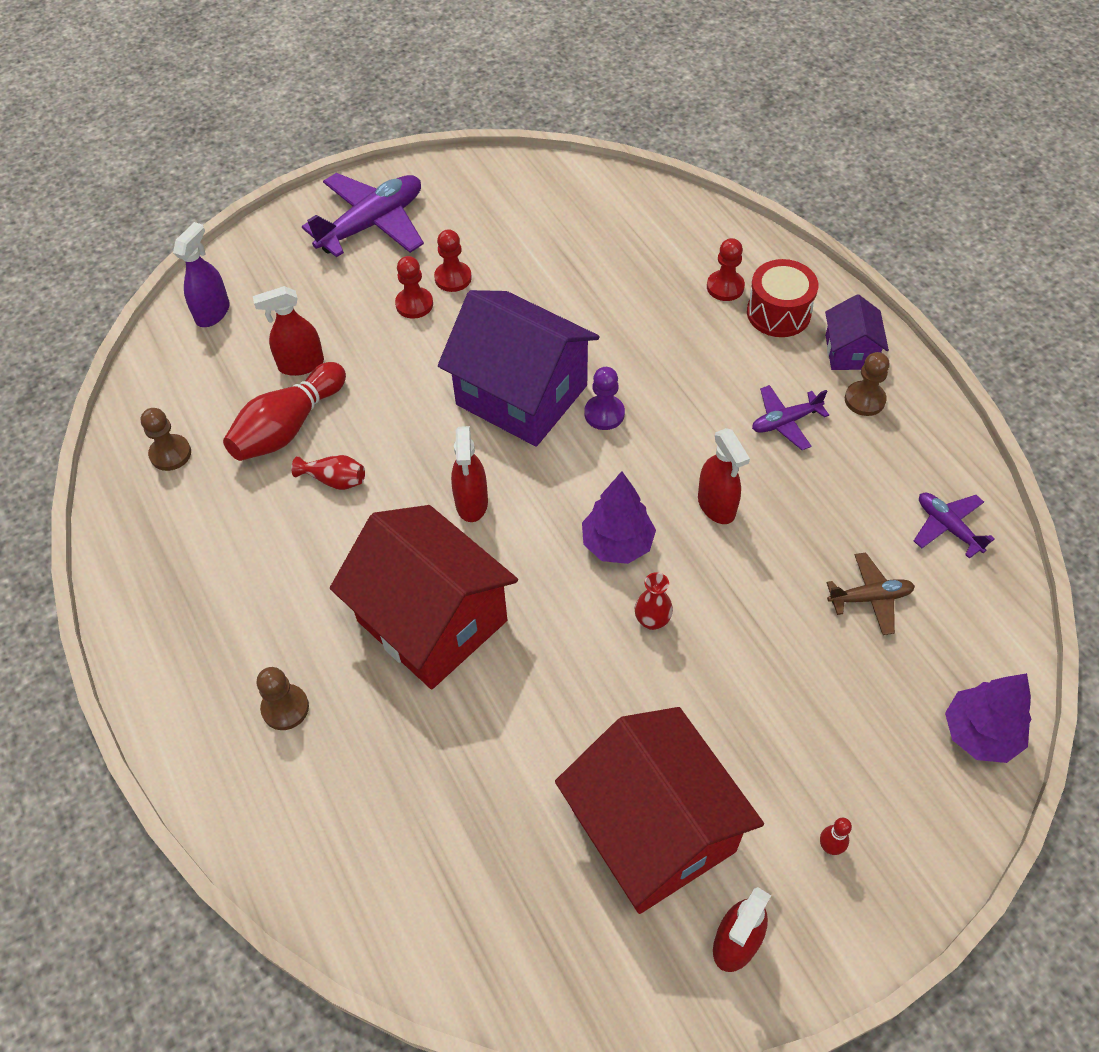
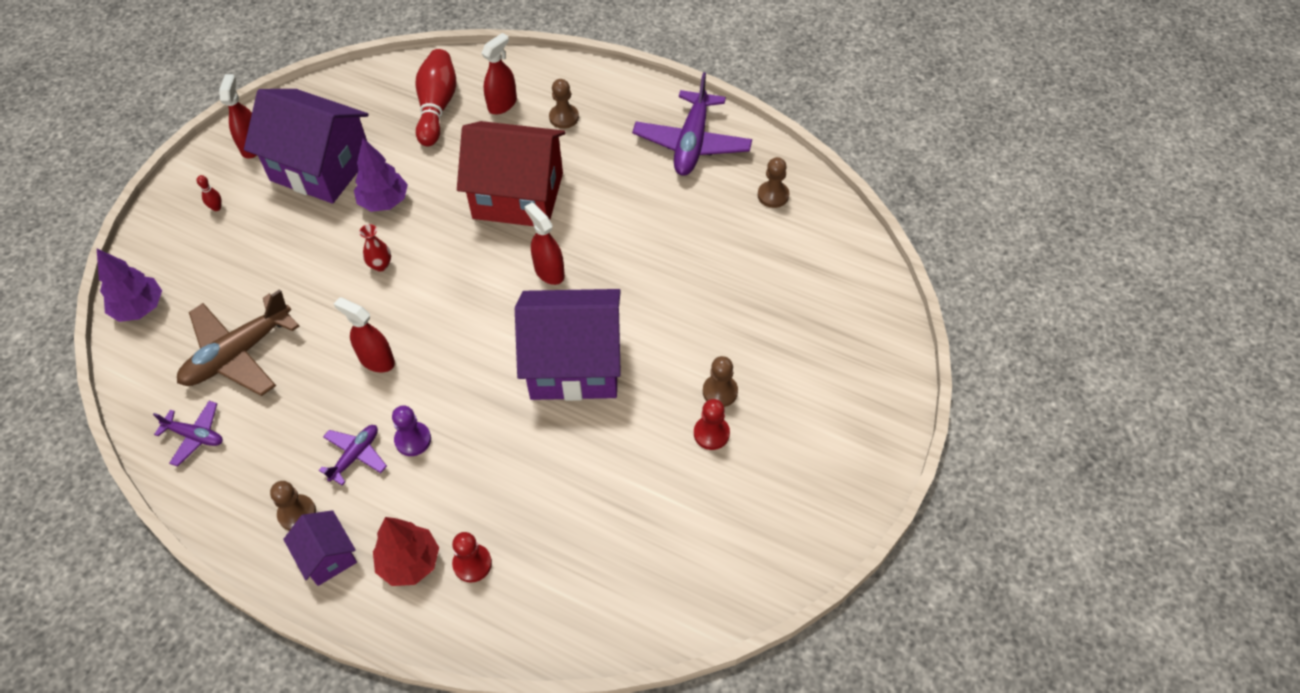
camera: 145 degrees right, 0 degrees up
(213, 312) = (860, 298): purple spray bottle -> none
(288, 427) = (717, 252): red bowling pin -> red bowling pin (437, 107)
(301, 364) = (754, 297): red spray bottle -> red spray bottle (502, 104)
(335, 480) = (651, 237): red vase -> none
(372, 224) = (827, 446): purple plane -> purple plane (692, 143)
(414, 304) = (720, 391): red pawn -> brown pawn
(604, 414) = (501, 384): purple pawn -> purple pawn (413, 440)
(617, 544) = (432, 298): purple tree -> purple tree (384, 202)
(653, 830) = (320, 167): red house -> purple house
(778, 313) = (409, 562): red drum -> red tree
(870, 598) = (238, 354): brown plane -> brown plane, size x1.89

